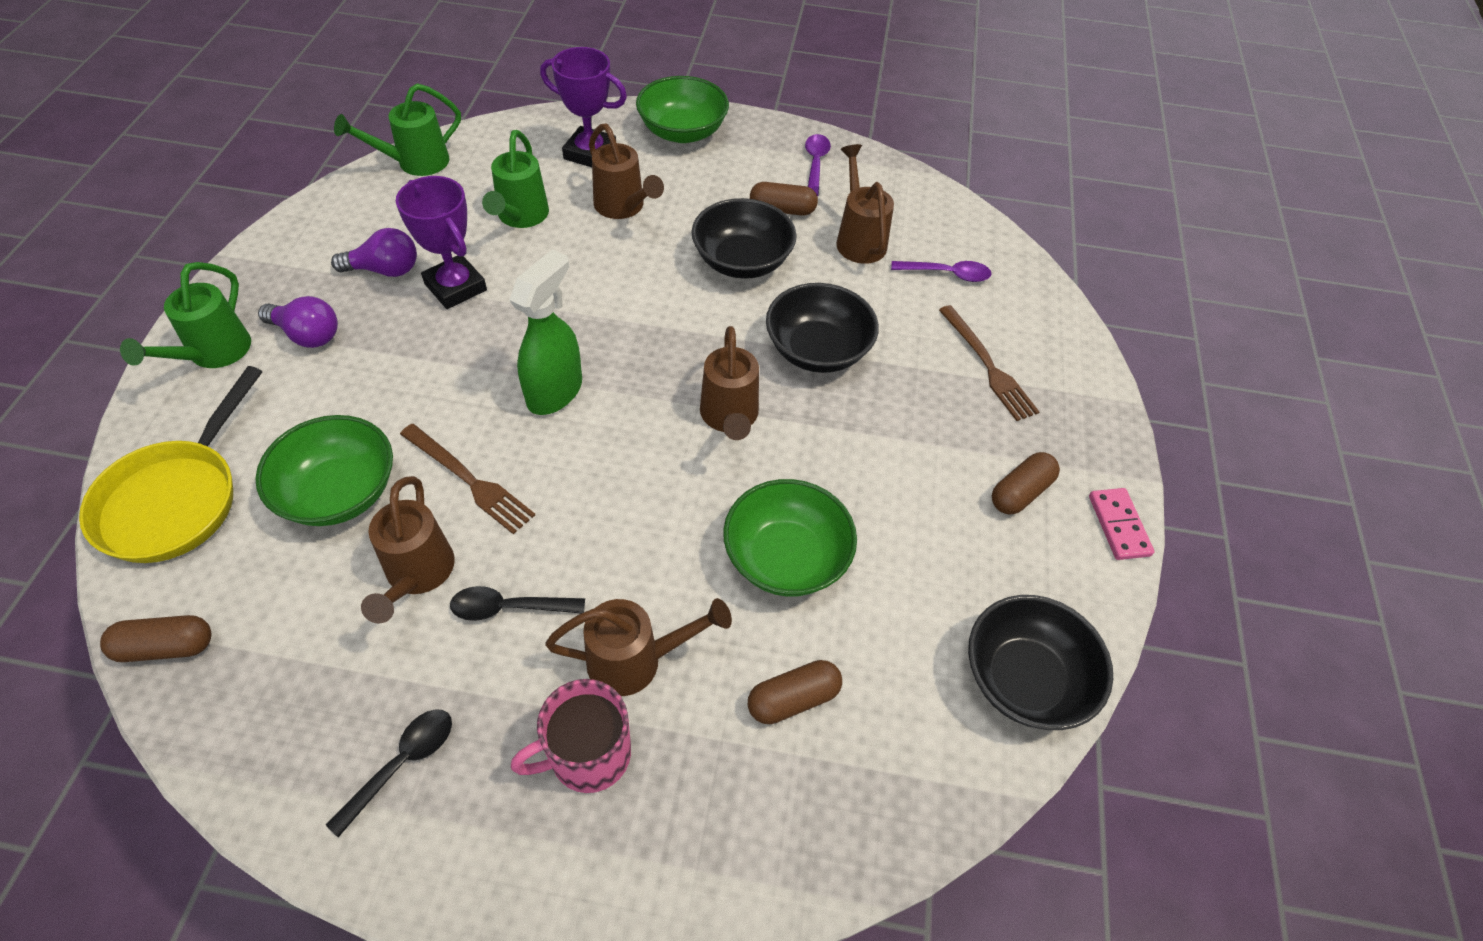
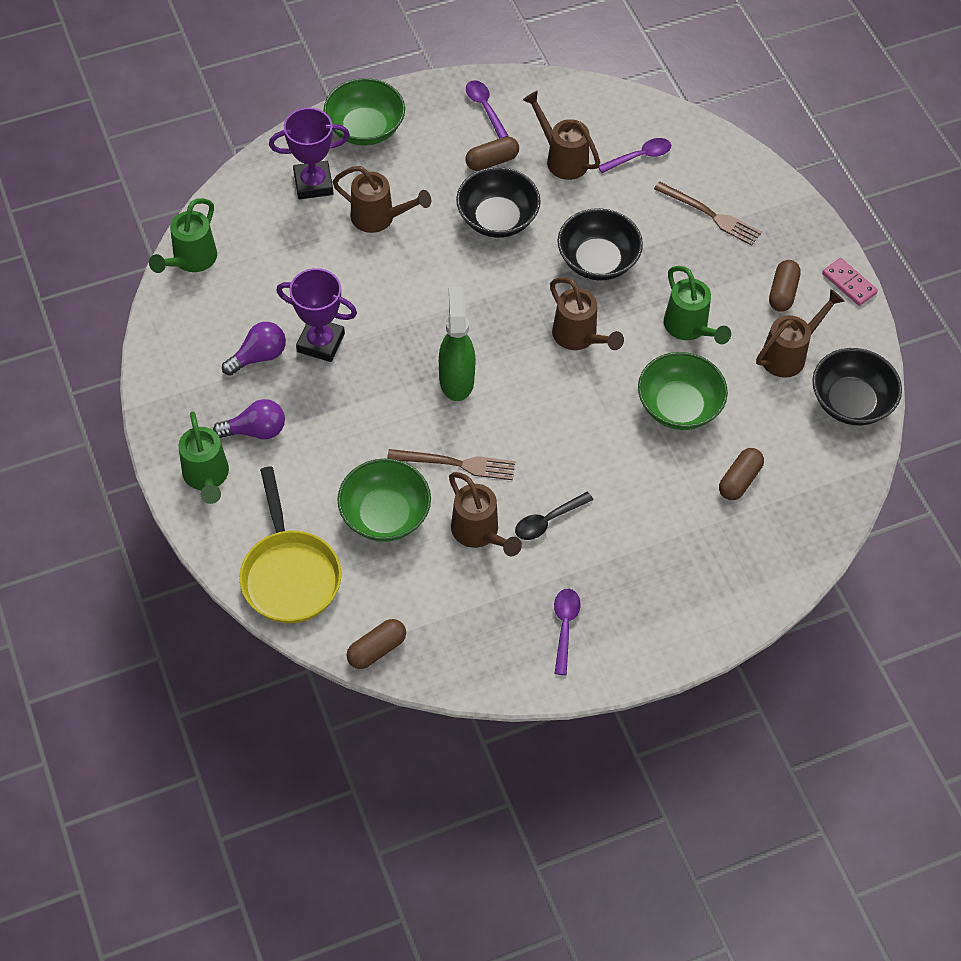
camera: 30 degrees left, 5 degrees up
(402, 763) = (564, 626): black spoon -> purple spoon
(520, 217) = (313, 264): green watering can -> green watering can (689, 328)
(588, 755) = (656, 567): pink mug -> none
(636, 661) = (641, 508): brown watering can -> brown watering can (789, 354)

